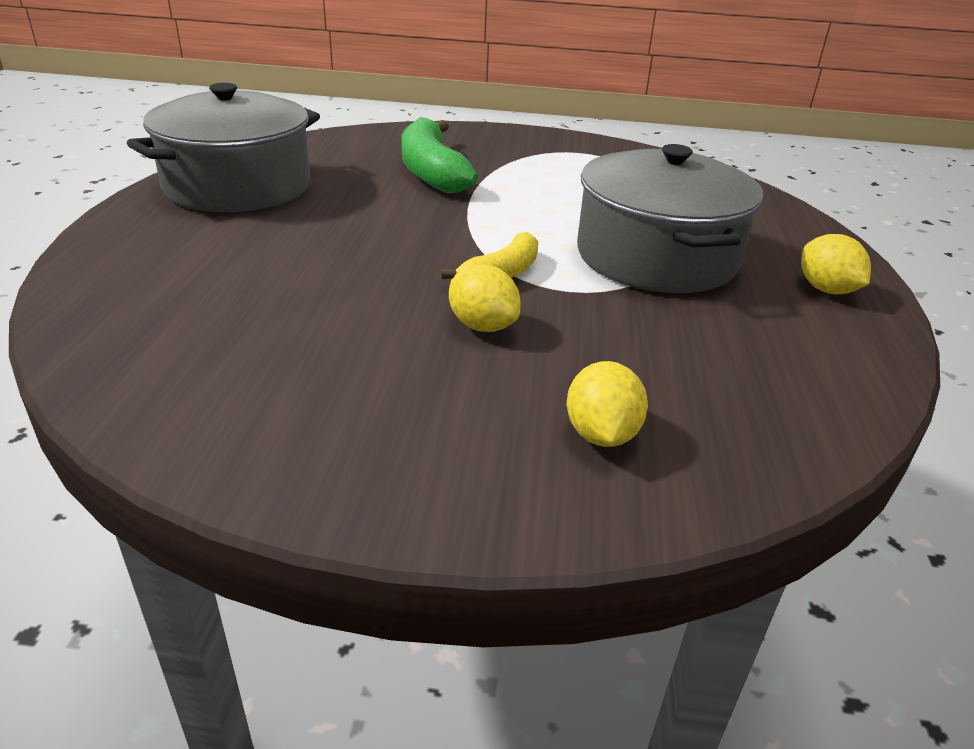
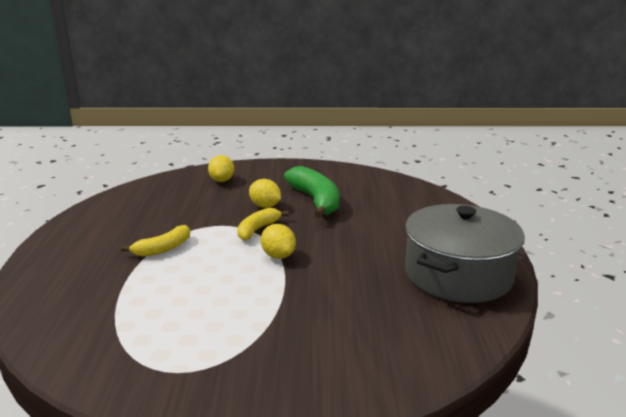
camera: 175 degrees right, 10 degrees down
(431, 171) = (324, 312): green banana -> green banana (316, 200)
(656, 257) = (163, 249): grey pot -> yellow banana
(826, 289) = (75, 238): yellow lemon -> yellow lemon (278, 255)

